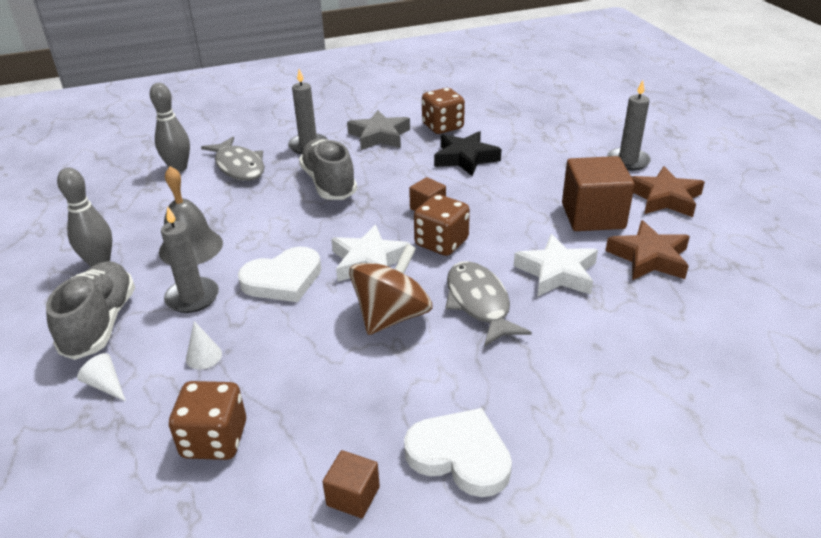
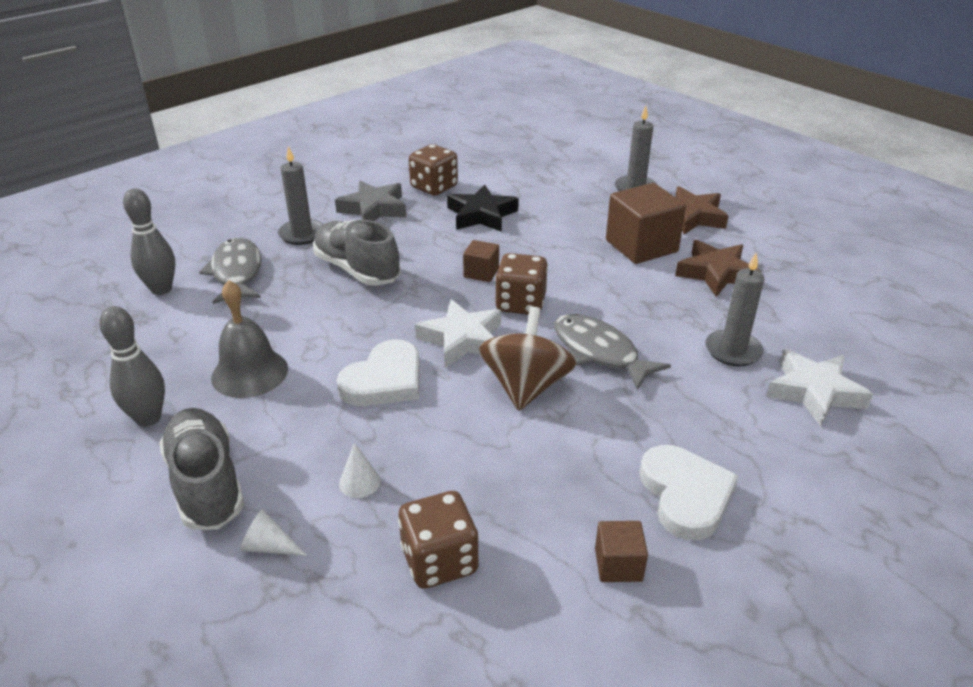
camera: 25 degrees left, 0 degrees up
(192, 297) = (296, 425): grey candle -> grey candle (733, 351)
(239, 166) = (236, 273): grey fish -> grey fish turned 135 degrees counterclockwise
(460, 455) = (685, 495): white heart -> white heart turned 75 degrees clockwise
(557, 272) = (647, 306): white star -> white star (814, 392)

